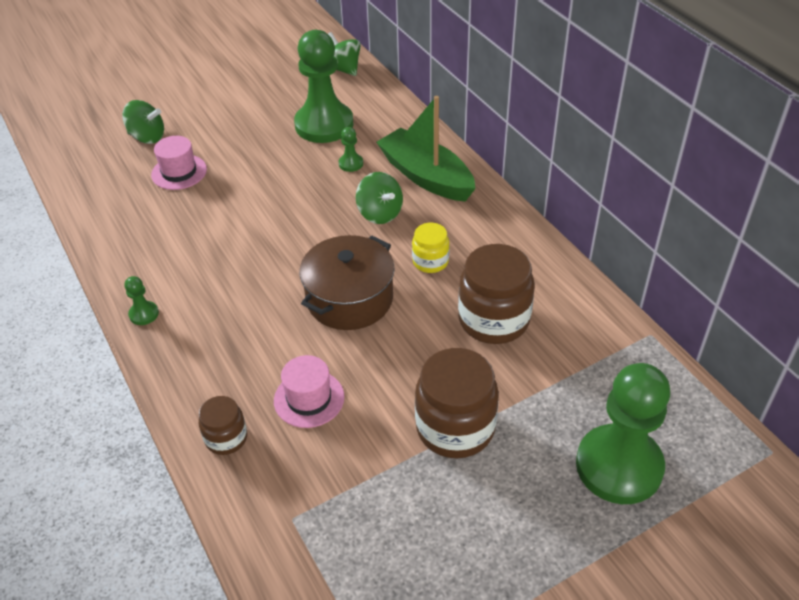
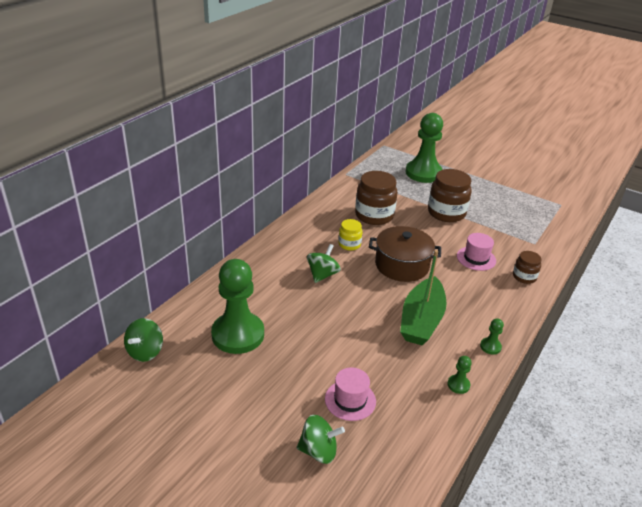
camera: 120 degrees left, 10 degrees down
(147, 137) = (318, 451): green spinning top -> green spinning top turned 105 degrees clockwise
(351, 163) = (279, 304): green pawn -> green pawn (458, 385)
(426, 176) = (272, 265): green boat -> green boat (421, 320)

